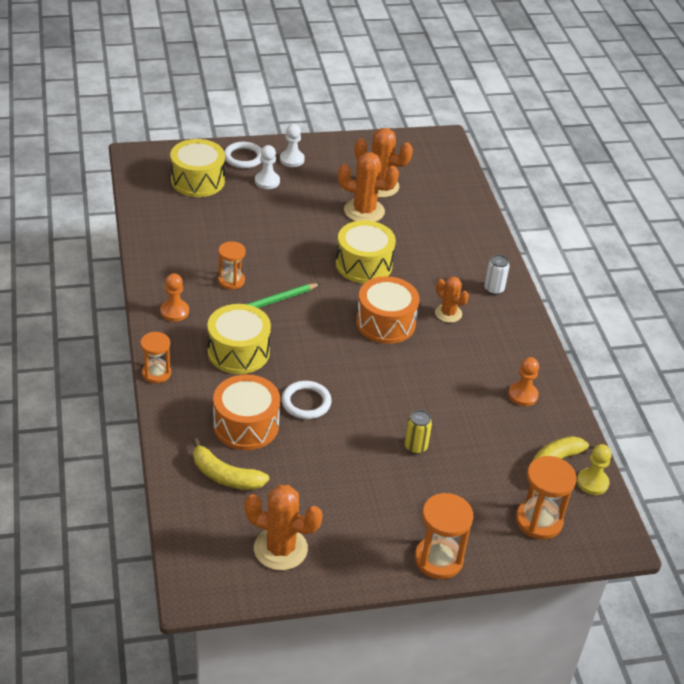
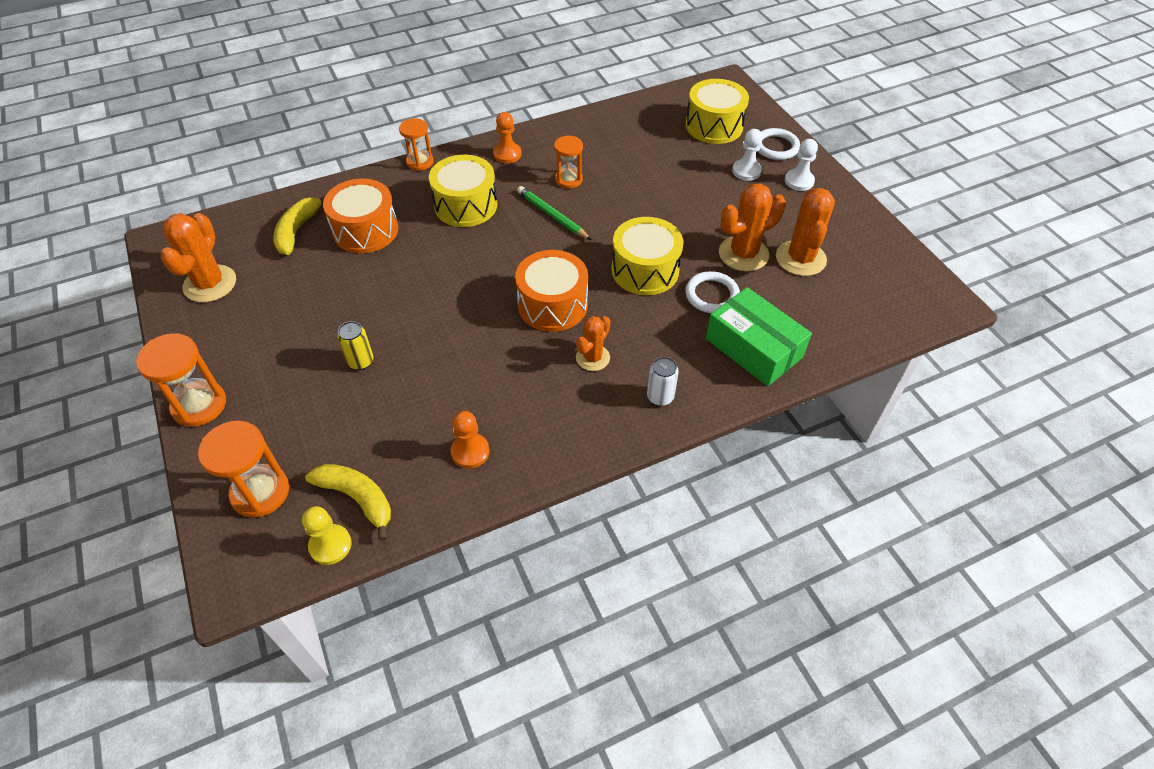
camera: 80 degrees right, 10 degrees up
(306, 402) = (407, 265): white ring -> white ring (711, 295)
(364, 211) = (743, 254): orange cactus -> orange cactus turned 60 degrees clockwise
(460, 234) = (753, 348): none -> green box

